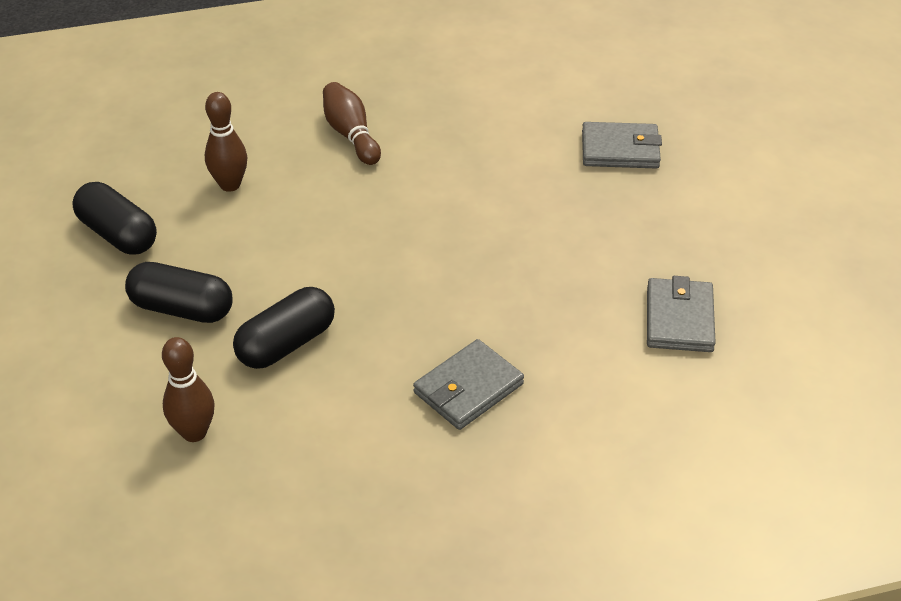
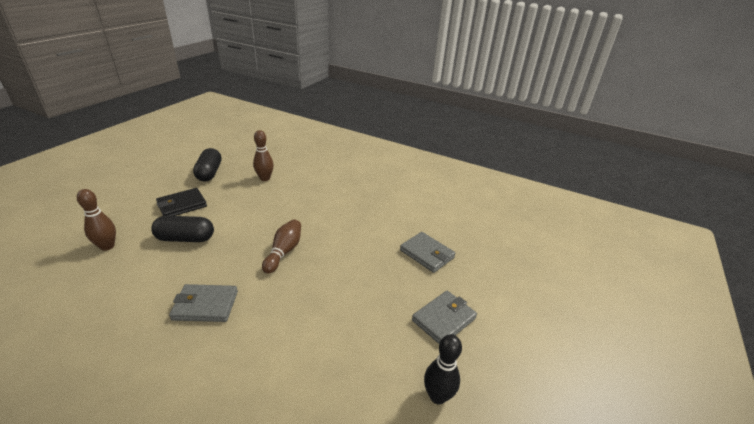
camera: 40 degrees right, 10 degrees down
(182, 308) = (182, 205): black capsule -> black wallet
(351, 135) = (329, 186): brown bowling pin -> brown bowling pin (284, 252)
(679, 319) = (338, 350): grey wallet -> grey wallet (444, 319)
(818, 288) = (437, 396): none -> black bowling pin

